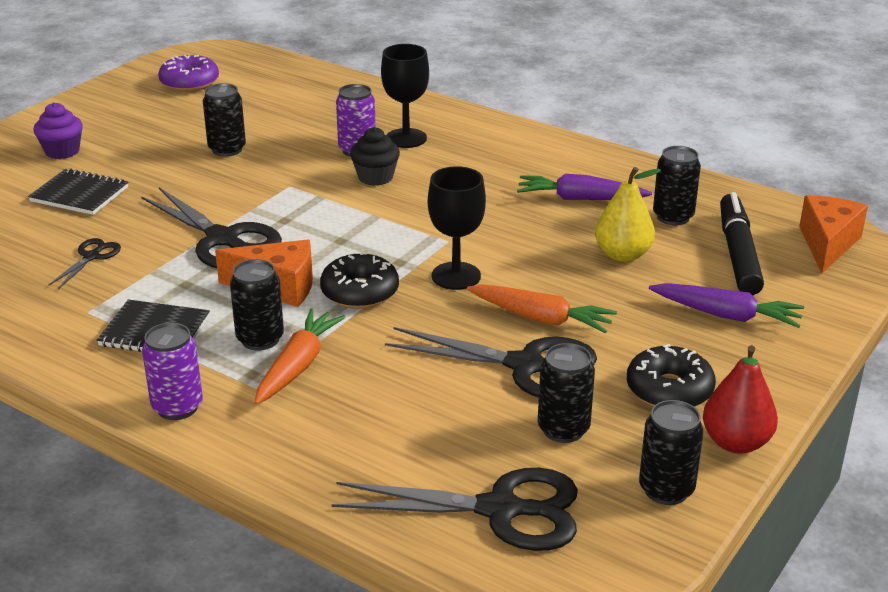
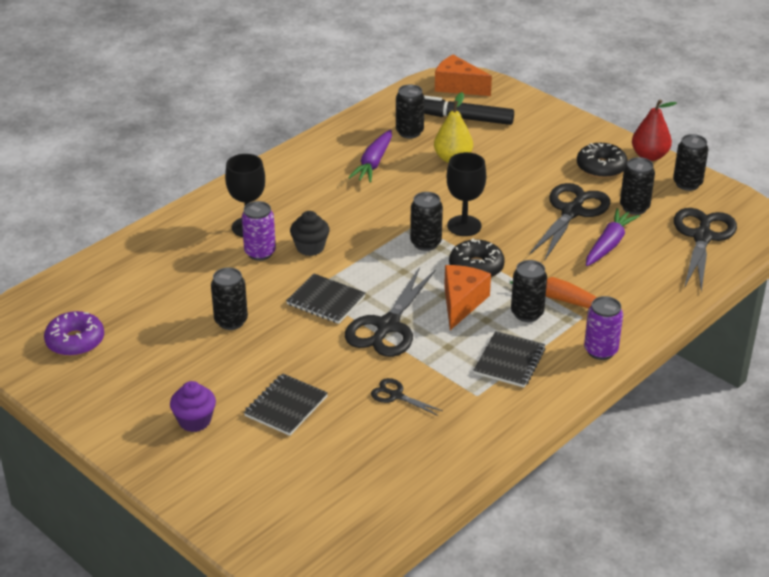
camera: 80 degrees left, 5 degrees up
(223, 240) = (387, 327): black scissors -> black scissors turned 150 degrees clockwise
(271, 197) = (326, 301): none -> black notebook
(406, 251) = (425, 243): none -> black can
(541, 318) = (521, 199): orange carrot -> none
(726, 315) = (529, 135): purple carrot -> purple carrot (609, 244)

